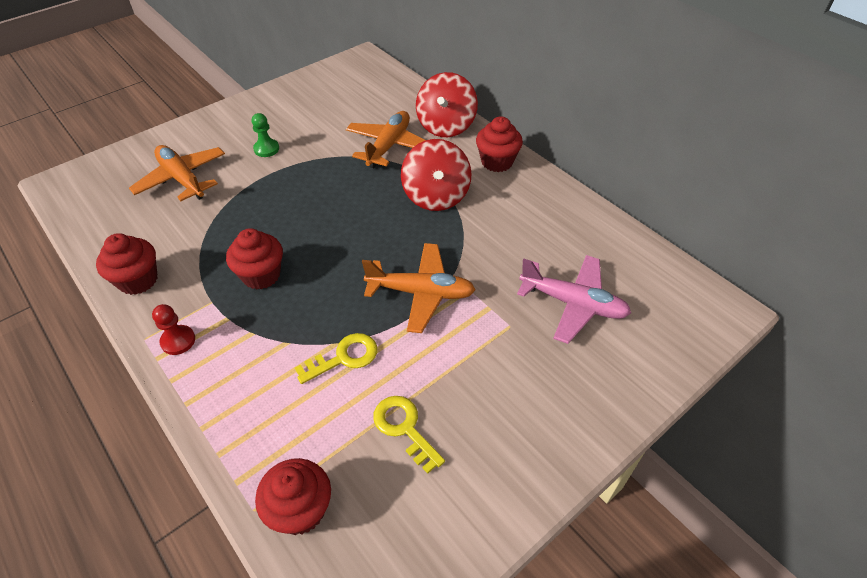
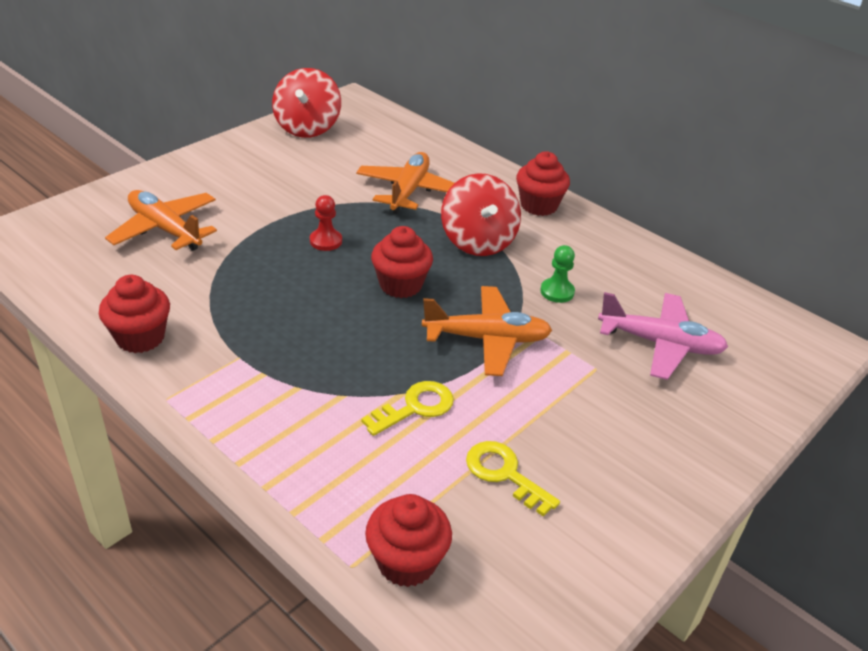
camera: 10 degrees left, 10 degrees down
(178, 341) = (209, 399): red pawn -> red pawn (326, 241)
(261, 275) = (292, 327): red cupcake -> red cupcake (400, 285)
(266, 149) = (261, 196): green pawn -> green pawn (557, 292)
(446, 126) = (470, 170): red spinning top -> red spinning top (307, 127)

